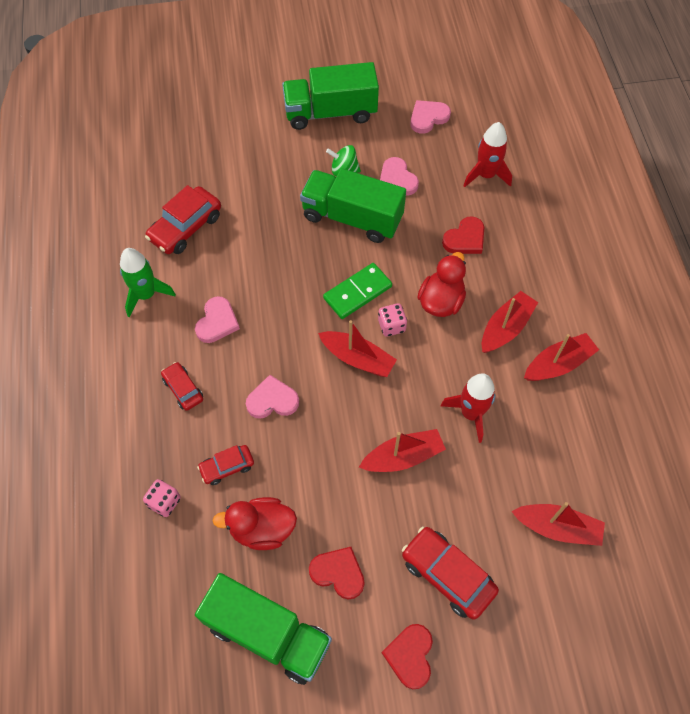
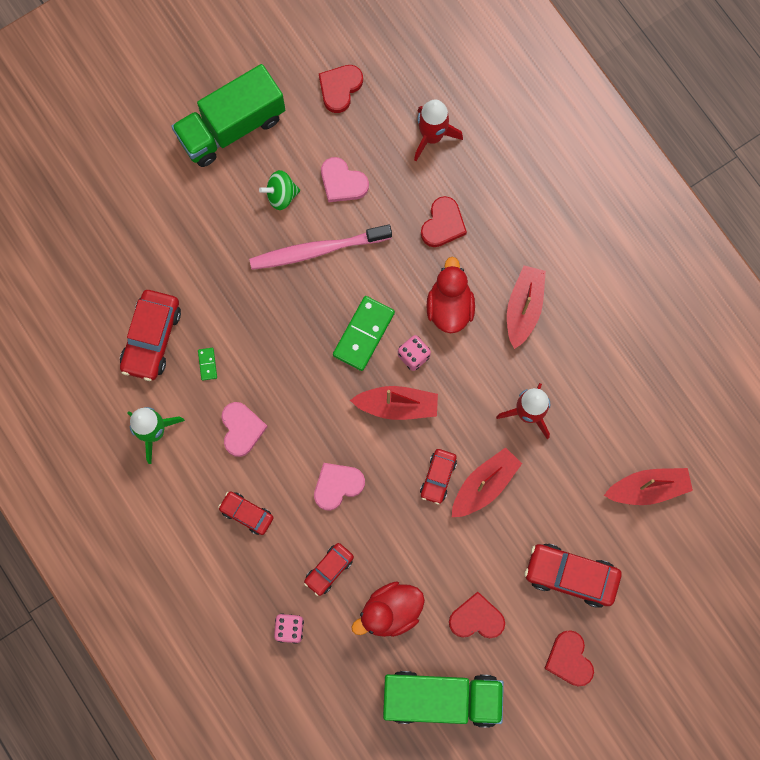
camera: 25 degrees left, 15 degrees up
(218, 263) = (207, 364): none -> green domino
(352, 218) = (317, 250): green truck -> pink toothbrush
(364, 432) = (438, 477): none -> red car
(428, 118) = (340, 88): pink heart -> red heart
(558, 364) = (588, 325): red boat -> none

